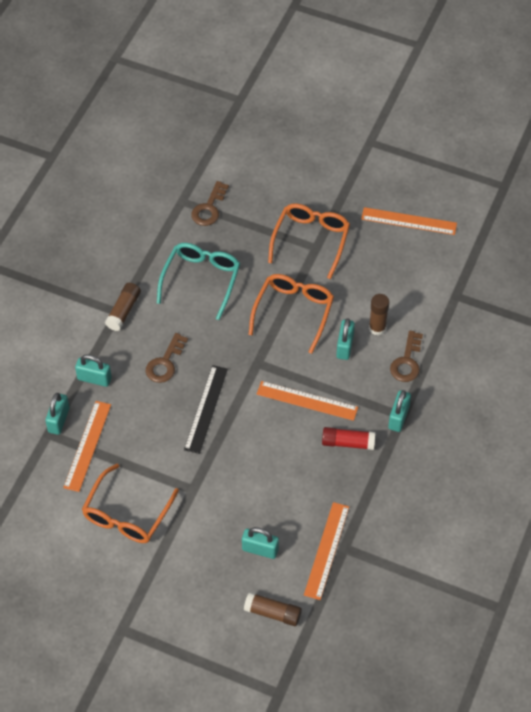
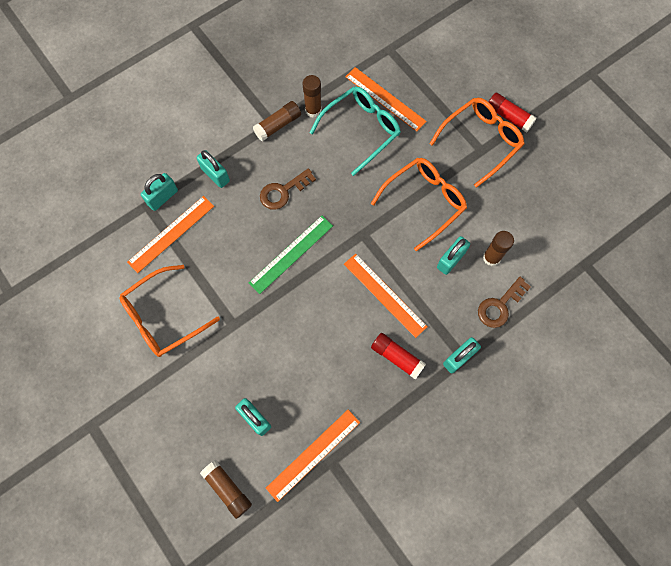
camera: 30 degrees right, 15 degrees up
(147, 284) = (313, 110): none -> brown glue stick
(206, 409) = (291, 254): black ruler -> green ruler
(209, 208) = (408, 67): brown key -> none
(322, 209) = (508, 116): none -> red glue stick
(409, 221) = (583, 167): orange ruler -> orange ruler (385, 99)

